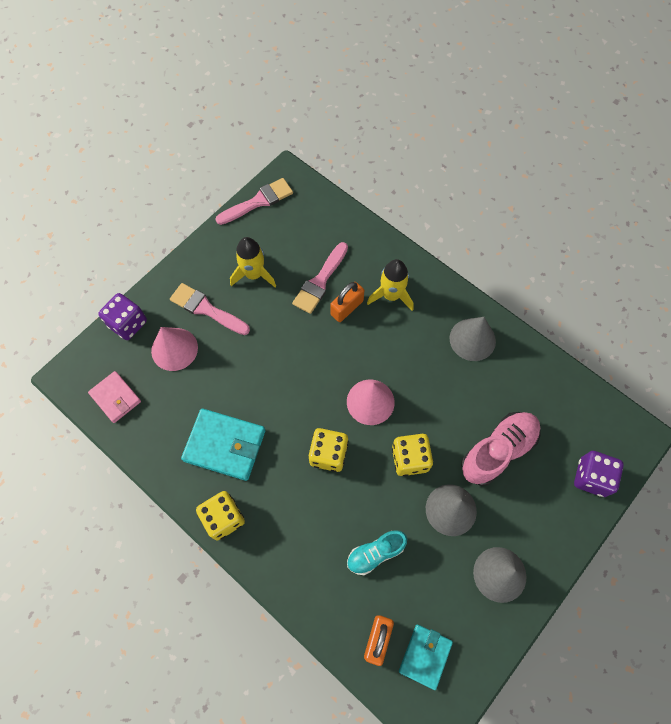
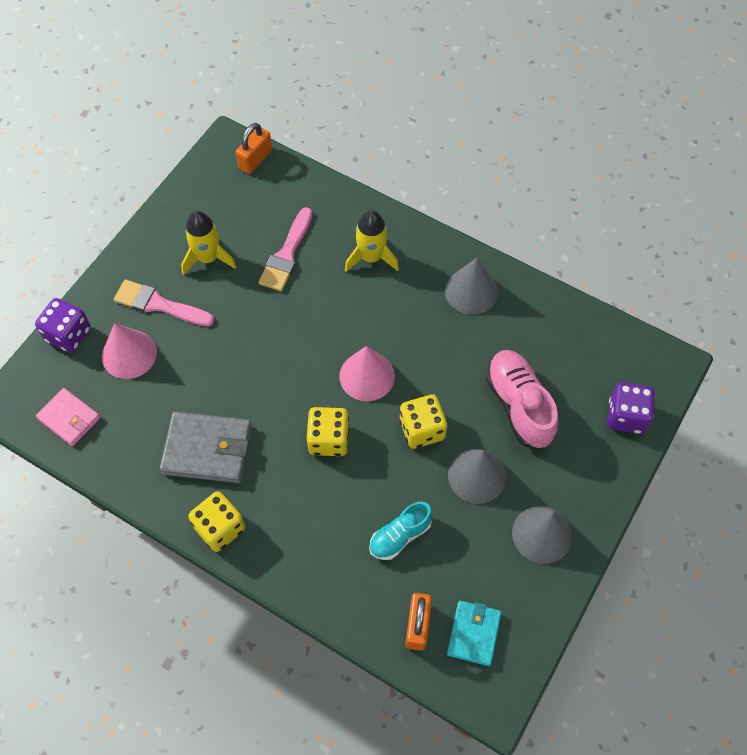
camera: 10 degrees left, 5 degrees down
(225, 445) = (207, 450): turquoise wallet -> grey wallet
(258, 201) = (199, 177): pink brush -> none
(347, 308) = (322, 279): orange padlock -> orange padlock (255, 159)
(498, 451) = (519, 405): pink shoe -> pink shoe turned 60 degrees counterclockwise

